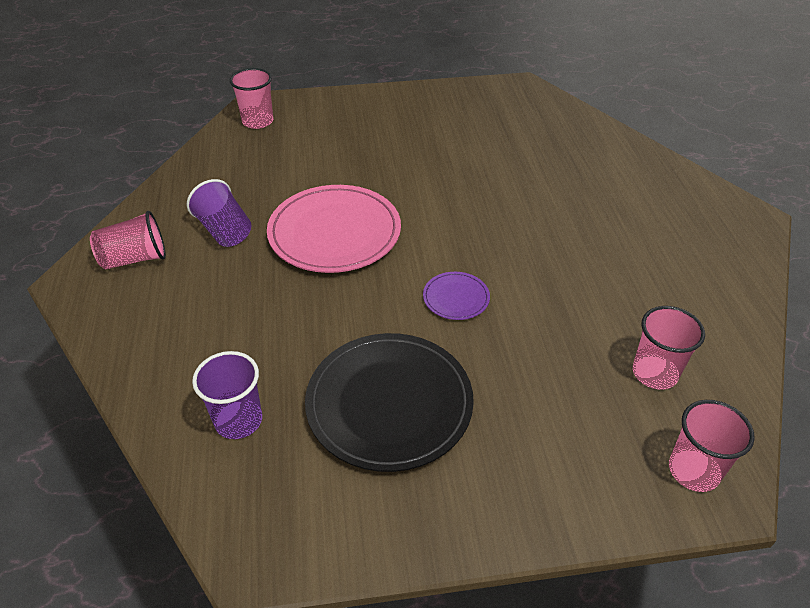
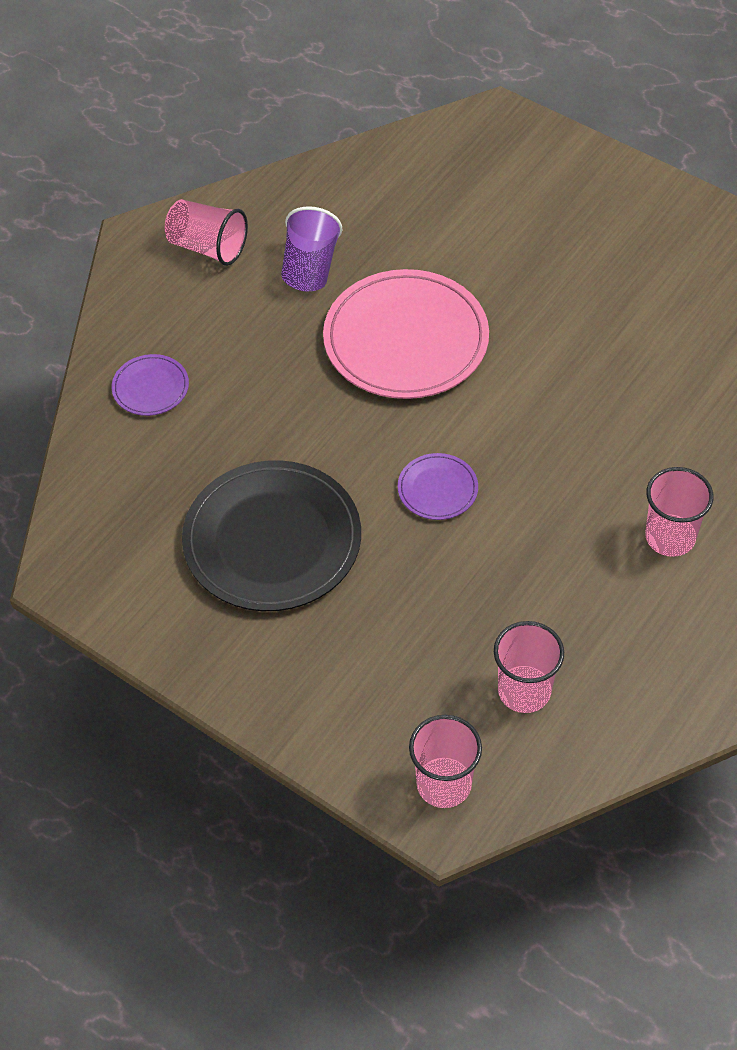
camera: 45 degrees right, 10 degrees up
(182, 367) = (150, 387): none -> purple plate
(238, 420) = (149, 466): purple cup -> none
(258, 121) = (475, 142): pink cup -> pink cup (670, 537)

